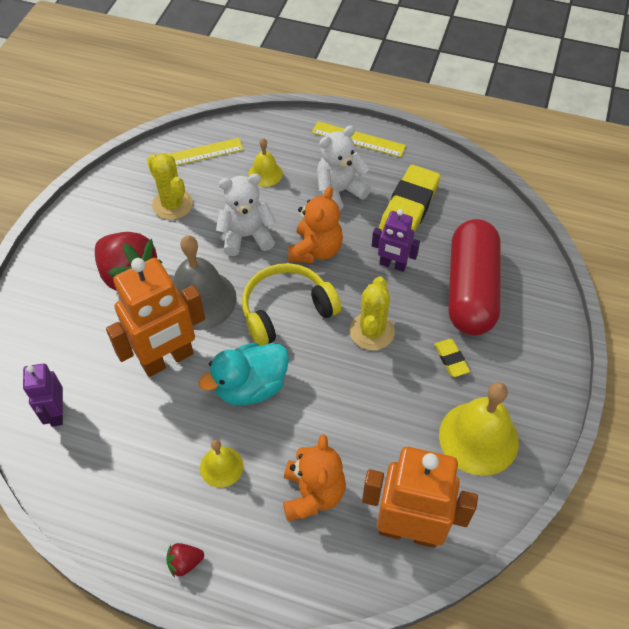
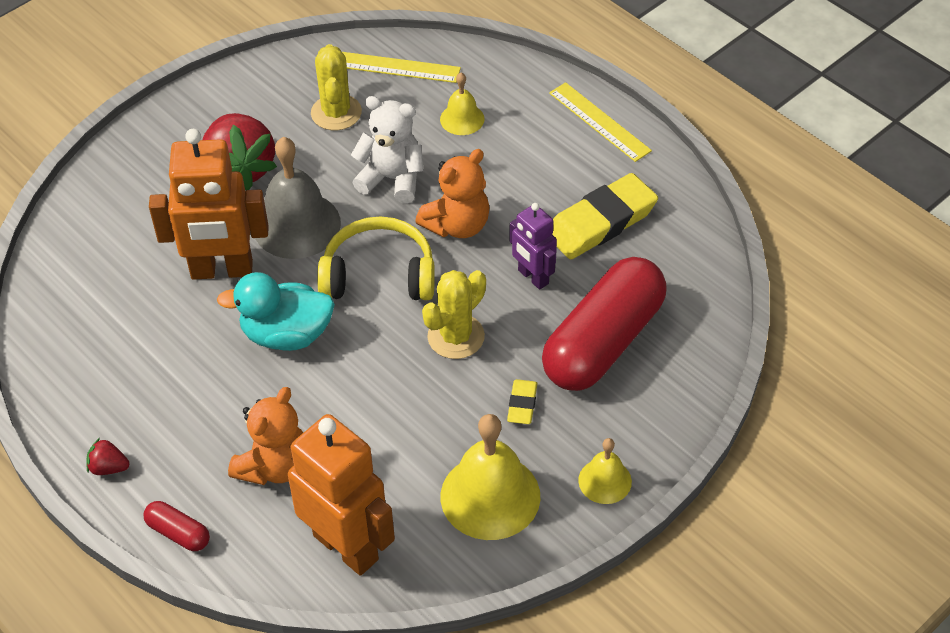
camera: 30 degrees right, 5 degrees down
(56, 413) = (81, 274): purple robot -> none
(221, 466) = (203, 397): yellow bell -> yellow bell (605, 481)
(277, 587) = (178, 533): none -> red capsule
(339, 192) = (532, 172): white teddy bear -> none

